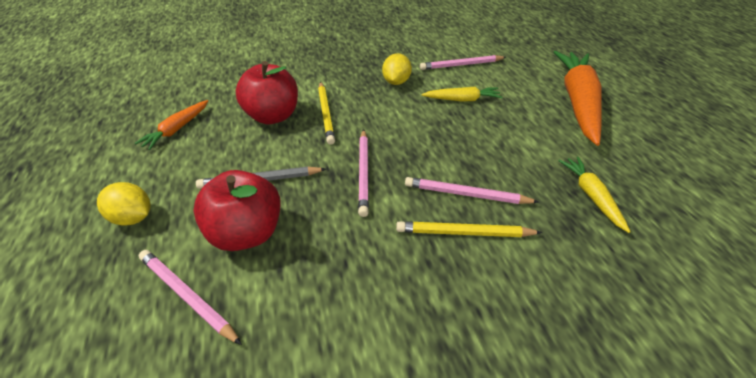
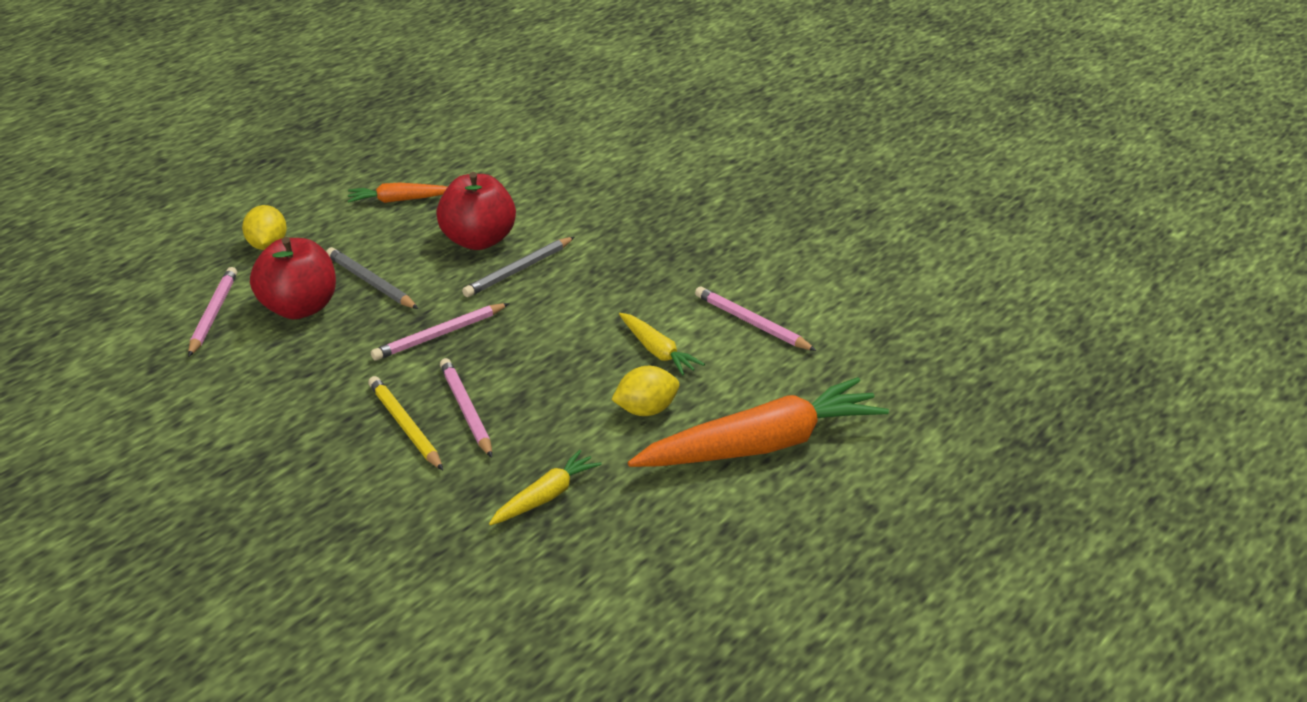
camera: 55 degrees right, 10 degrees down
(326, 114) = (518, 270): yellow pencil -> grey pencil
(396, 82) = (643, 289): yellow lemon -> yellow lemon (646, 410)

